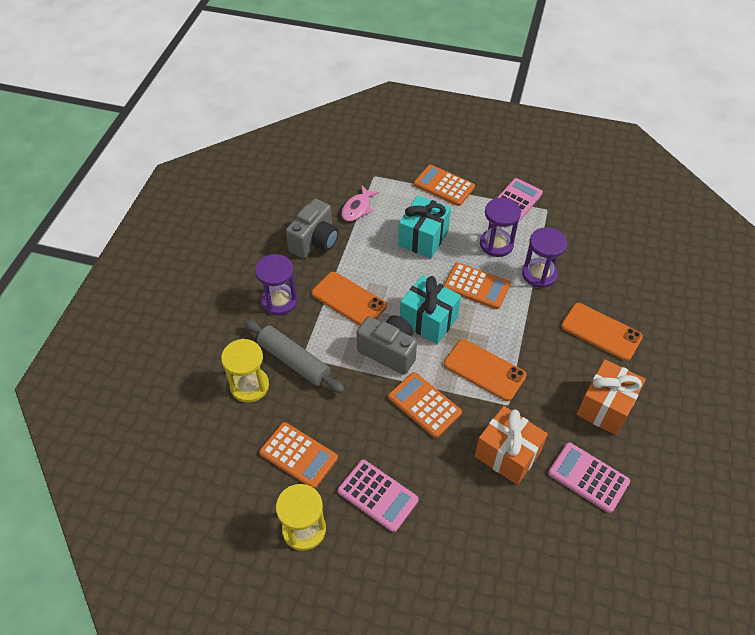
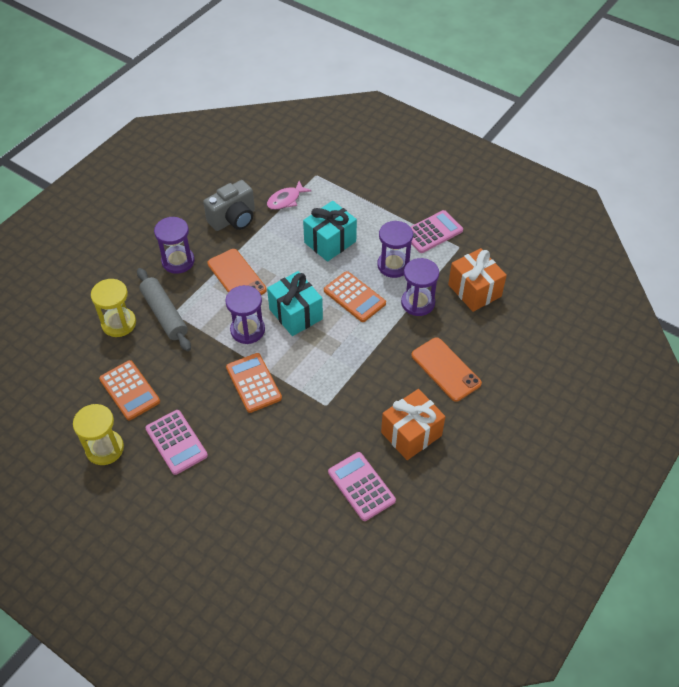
camera: 20 degrees right, 0 degrees up
(389, 351) = (247, 330): grey camera -> purple hourglass
(444, 186) = (374, 200): orange calculator -> none
(484, 370) = (321, 370): orange phone -> none
(507, 454) = (302, 445): orange gift -> orange gift (474, 290)

